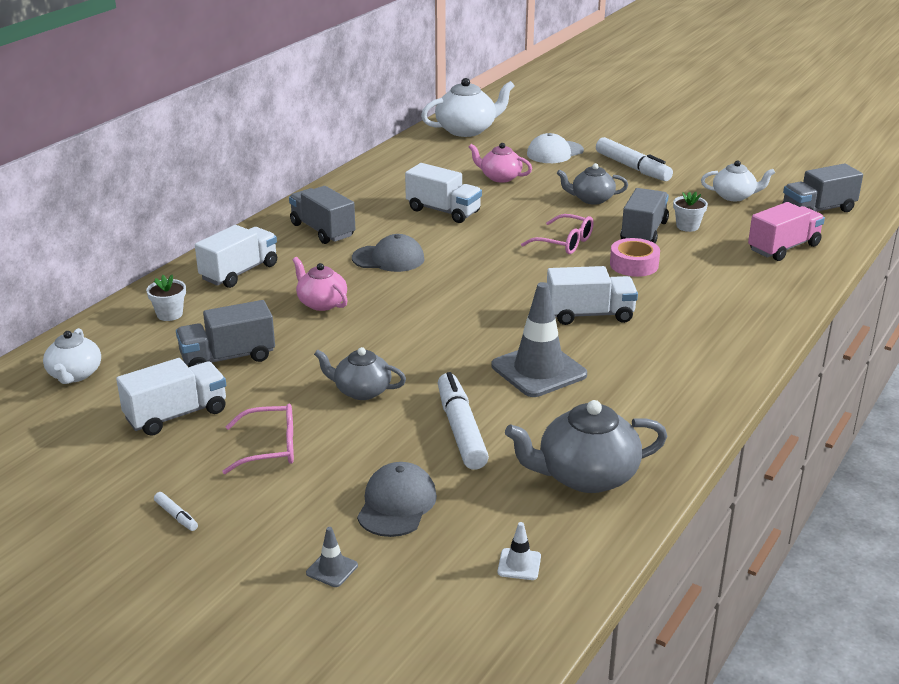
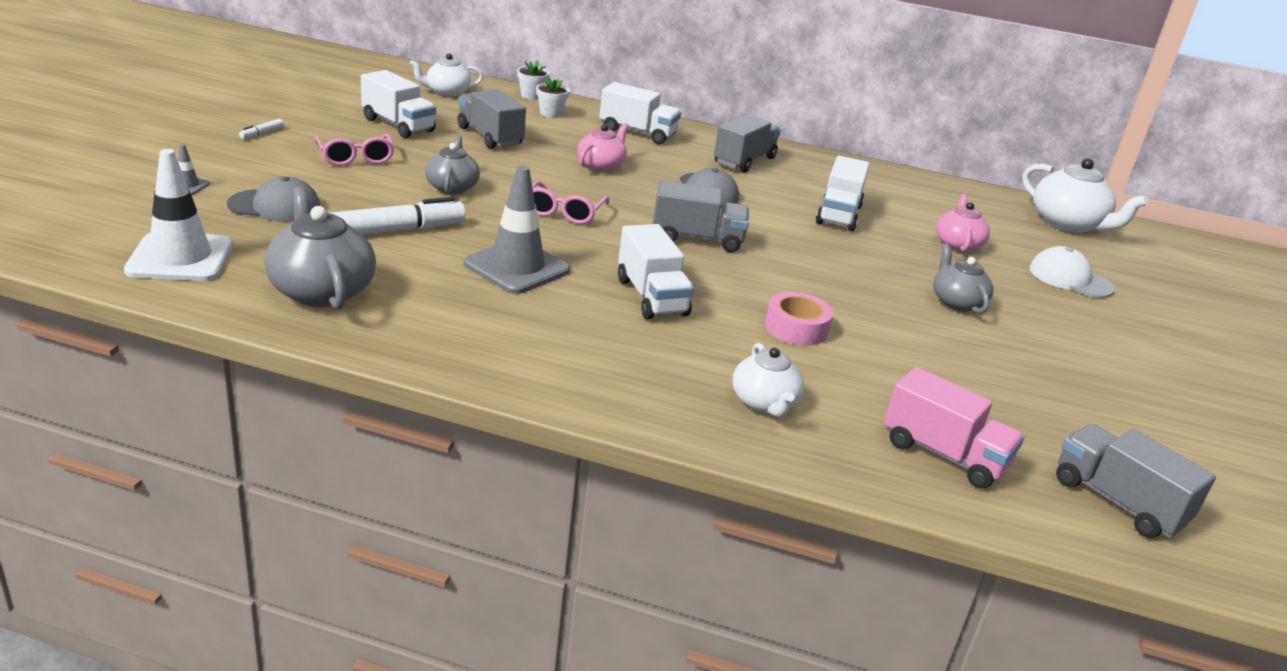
camera: 70 degrees right, 0 degrees up
(519, 564) = (180, 258): white traffic cone -> white traffic cone, size x2.32
(564, 243) = (819, 283): pink glasses -> pink glasses (564, 212)
(632, 168) = (1088, 334): white marker -> none
(644, 232) = (894, 337): grey truck -> grey truck (697, 239)
(687, 226) = (941, 372): white flower pot -> white flower pot (531, 96)
(734, 196) = (1083, 417): white teapot -> white teapot (764, 403)

